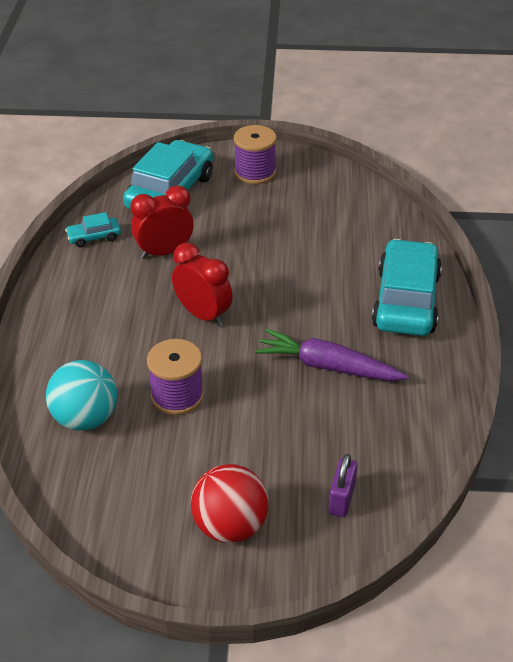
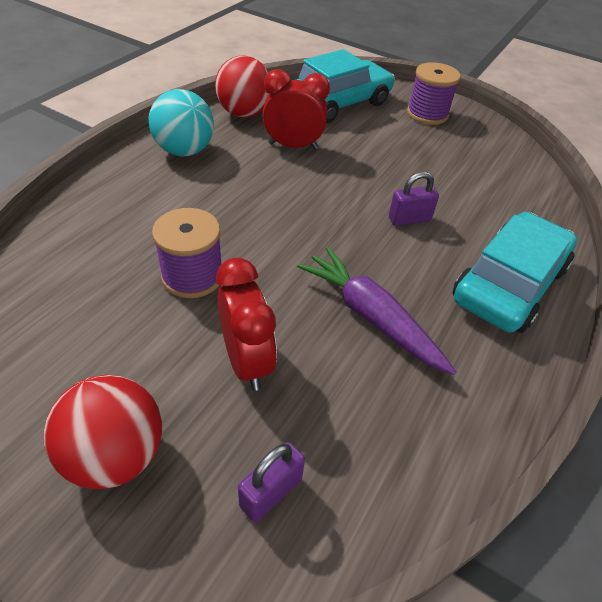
camera: 25 degrees right, 5 degrees up
(85, 418) = (90, 258): turquoise ball -> turquoise ball (184, 151)
(94, 237) = (244, 113): turquoise car -> red ball
(203, 315) = (283, 211): red clock -> red clock (247, 361)
(304, 279) = (409, 219): none -> purple padlock

